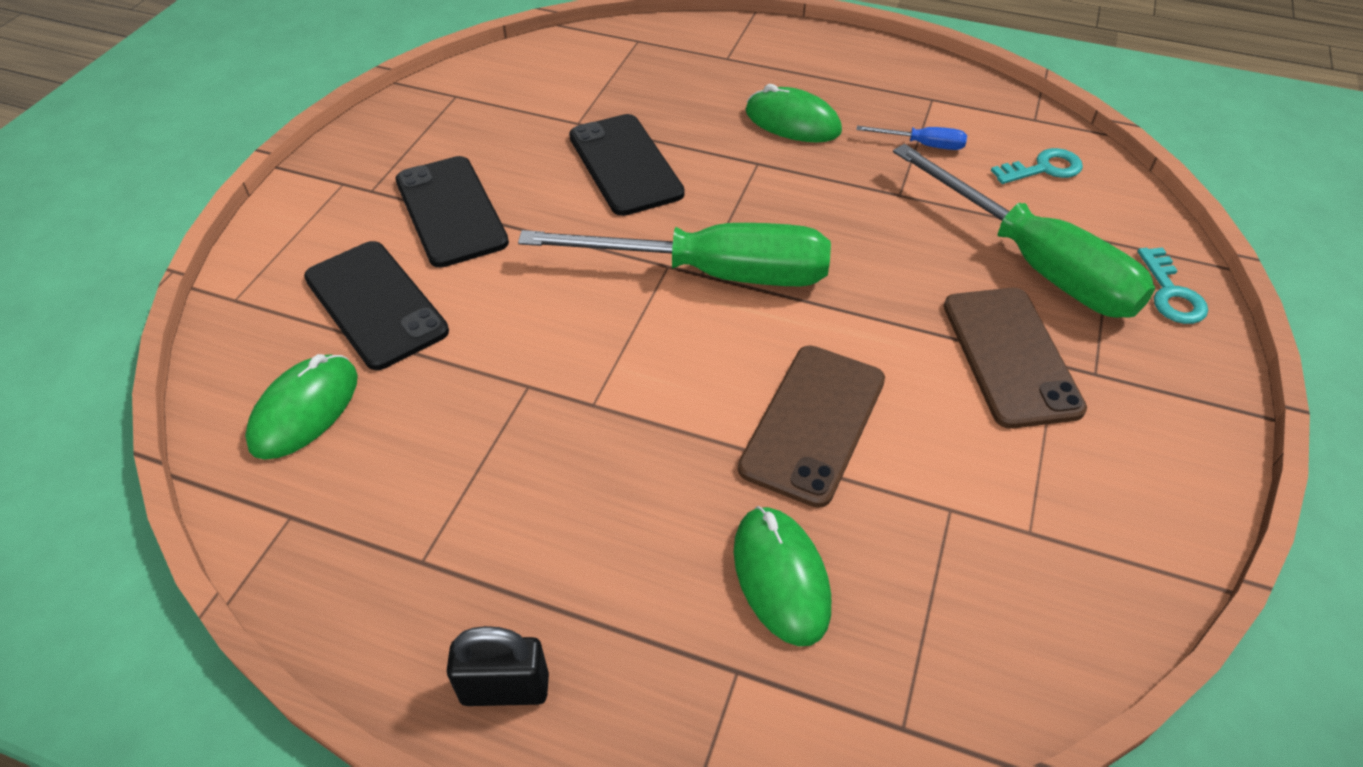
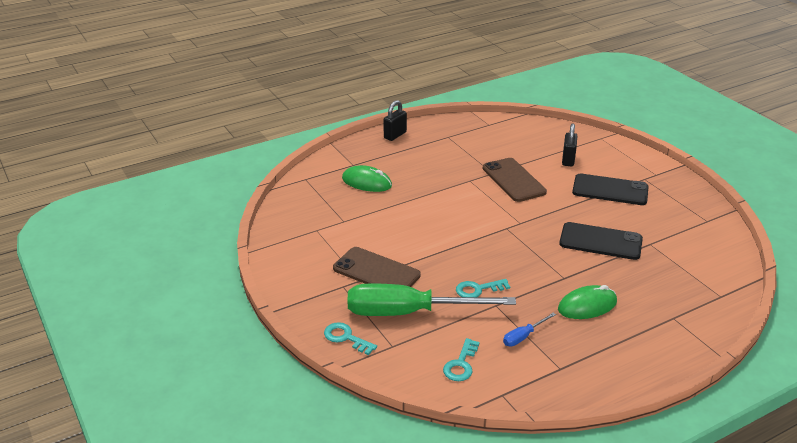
camera: 130 degrees right, 15 degrees down
(305, 410) = (529, 136): green mouse -> none
(376, 304) = (568, 160): black phone -> black padlock
(712, 273) = (503, 230): green screwdriver -> none
(813, 423) = (407, 214): brown phone -> brown phone (513, 180)
(893, 225) = (478, 289): none -> turquoise key

